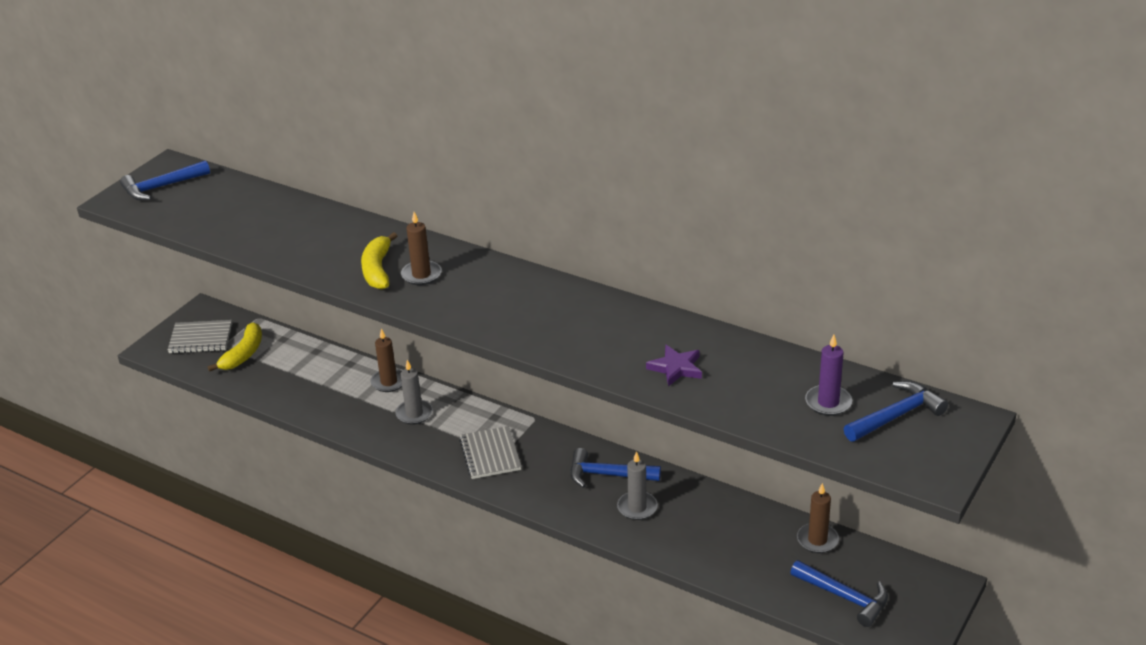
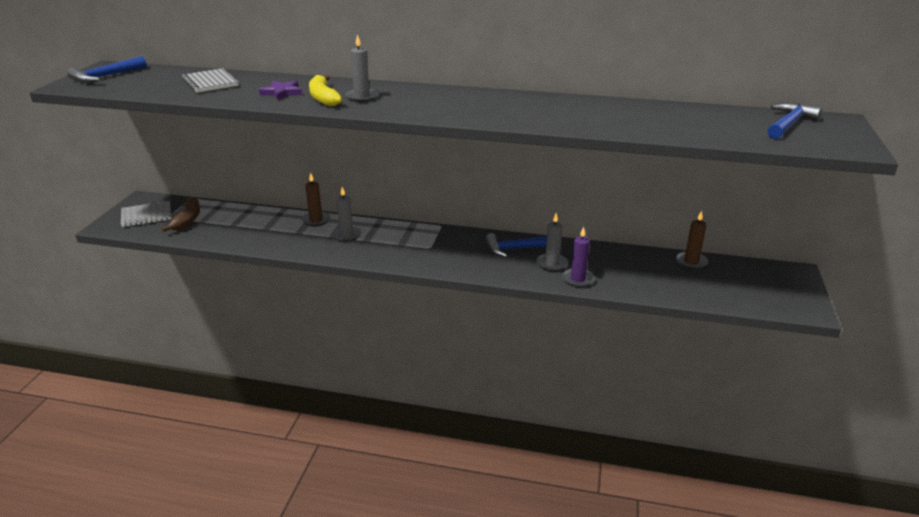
camera: 20 degrees left, 5 degrees down
(243, 354) = (187, 220): yellow banana -> brown banana
(421, 275) = (362, 97): brown candle -> grey candle
(490, 454) = (420, 250): grey notebook -> grey notebook (210, 82)
(676, 368) = (606, 119): purple star -> purple star (282, 93)
(828, 402) = (735, 123): purple candle -> purple candle (578, 279)
(844, 597) = (737, 291): blue hammer -> none

